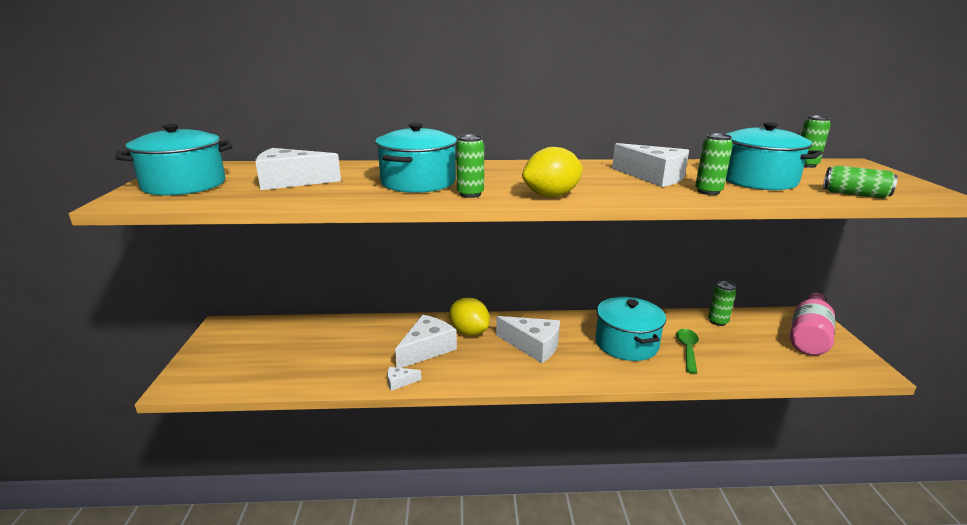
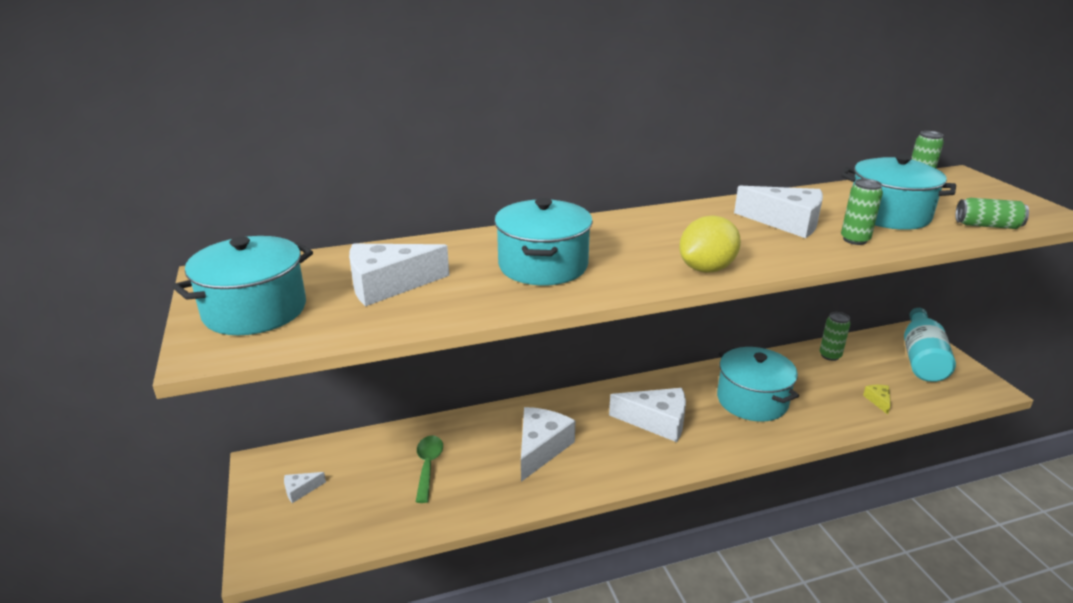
camera: 15 degrees left, 5 degrees up
(399, 382) = (534, 497): white cheese -> white cheese (300, 490)
(469, 332) = (576, 416): yellow lemon -> none
(470, 194) = (619, 278): green can -> none
(687, 350) = (815, 397): green spoon -> green spoon (428, 466)
(748, 362) = (878, 401): none -> yellow cheese
(808, 336) = (921, 358): pink bottle -> turquoise bottle

